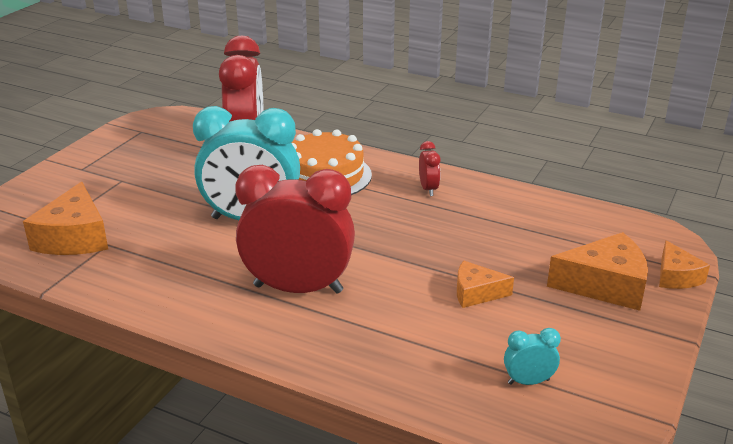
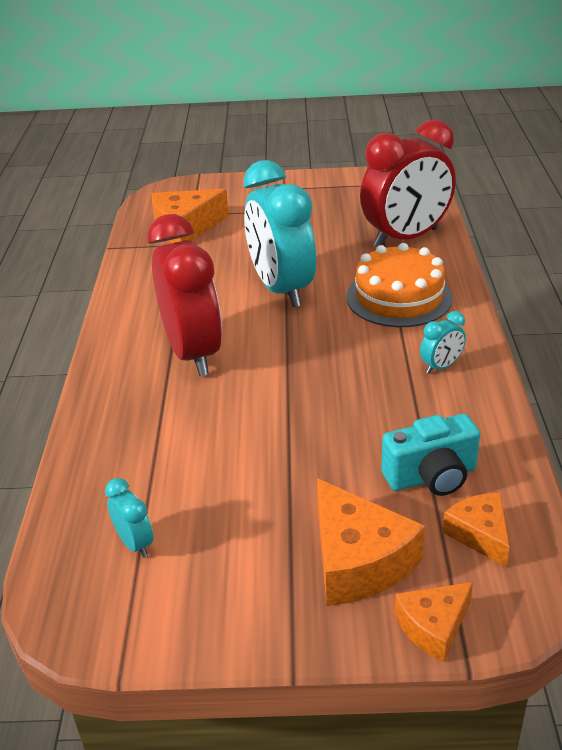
camera: 65 degrees right, 5 degrees up
(428, 189) = (441, 367): red clock -> turquoise clock
(476, 293) = (265, 462): orange cheese -> orange cheese (480, 534)
(542, 232) = (431, 476): none -> turquoise camera

